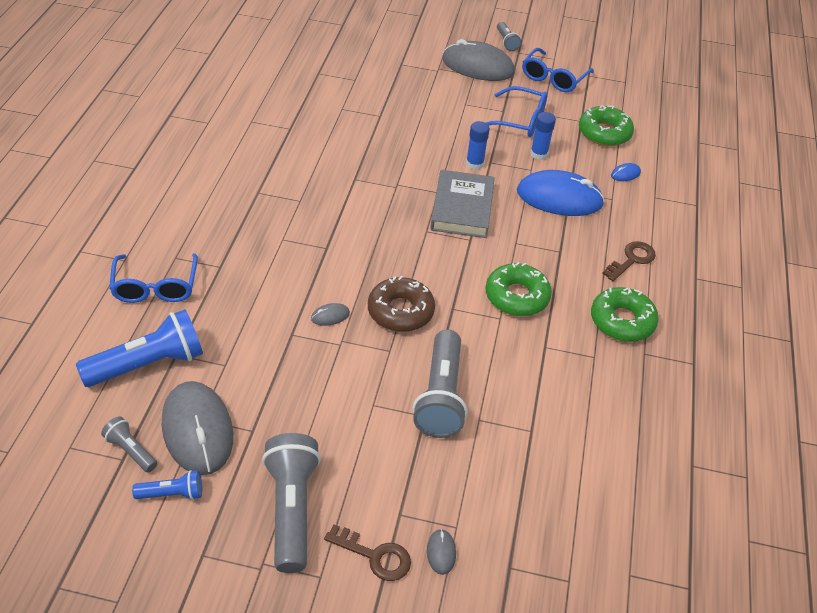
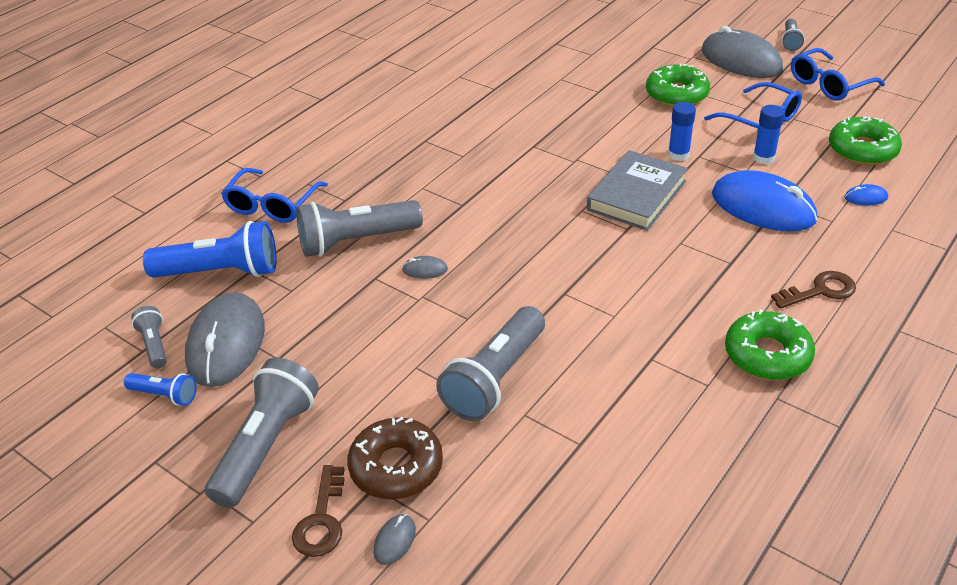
camera: 30 degrees right, 5 degrees down
(255, 304) = (356, 241): none -> grey flashlight
(375, 556) = (321, 520): brown key -> brown key turned 45 degrees clockwise
(400, 311) = (503, 282): brown donut -> brown donut (396, 467)
(517, 296) = (647, 298): green donut -> green donut (676, 94)

